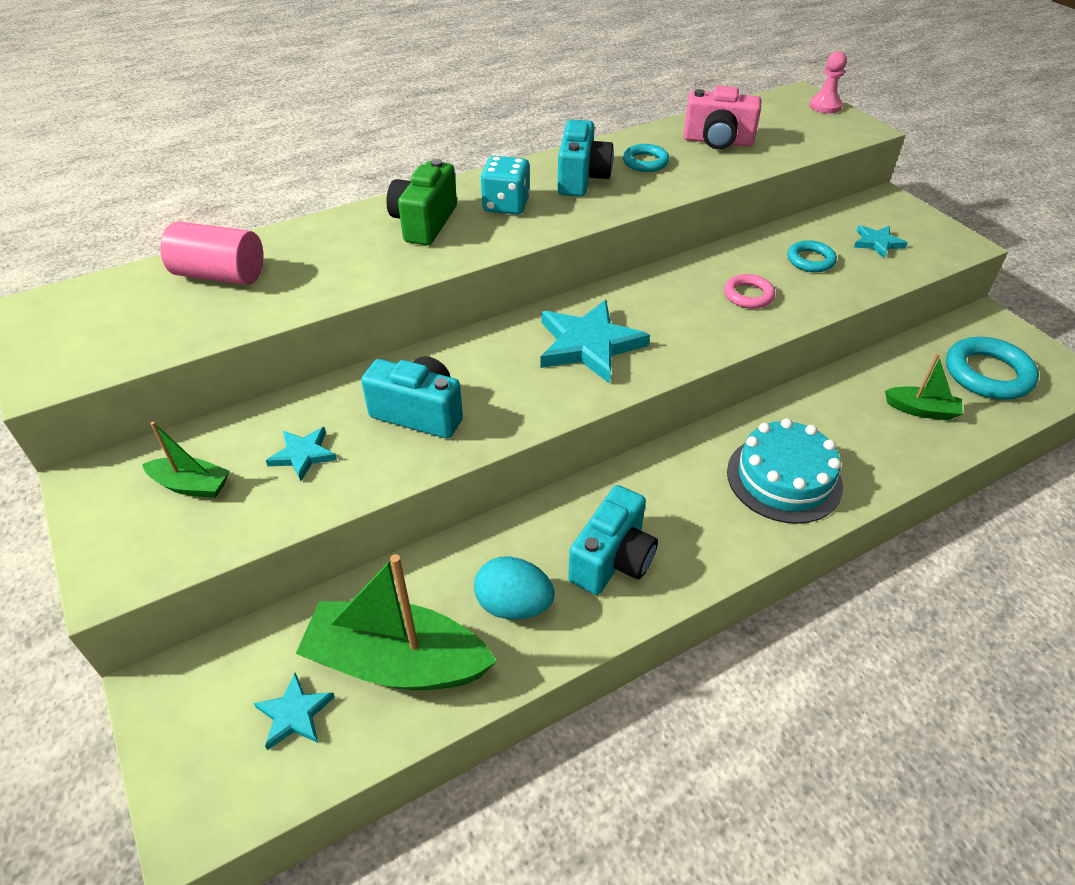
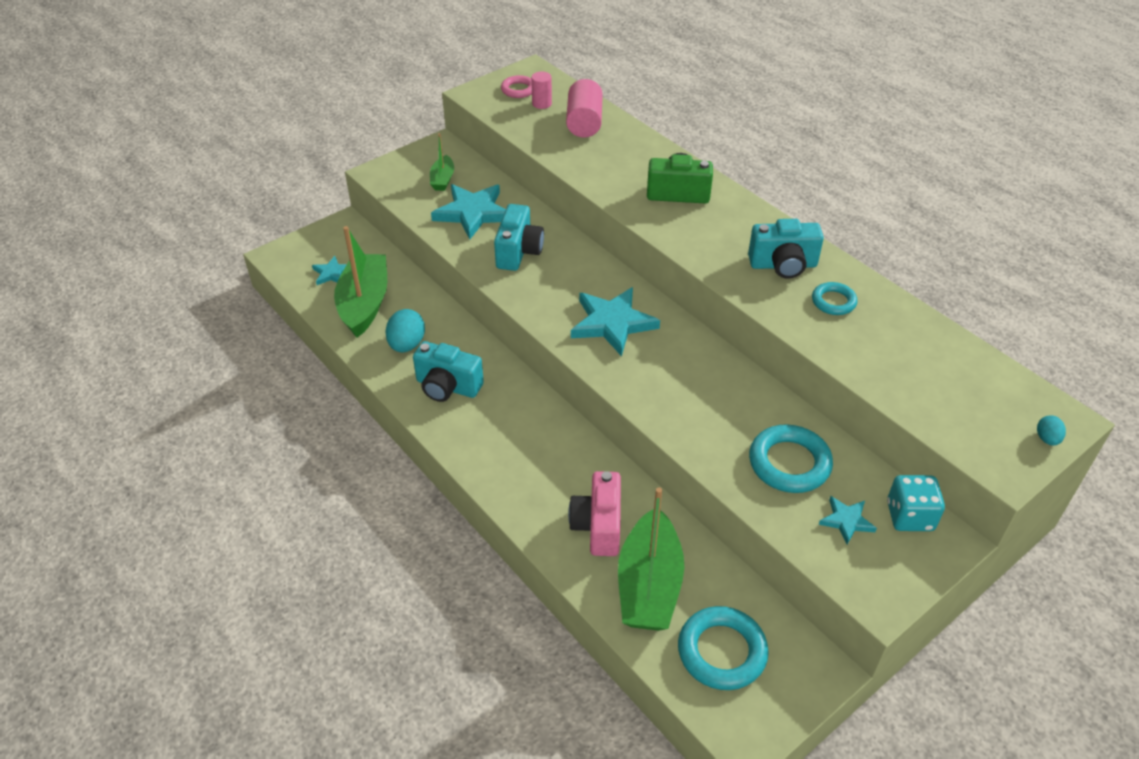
camera: 80 degrees right, 0 degrees up
(138, 308) = (542, 103): none -> pink cylinder
(303, 455) = (473, 213): turquoise star -> turquoise star, size x1.92
(506, 205) = (721, 229): turquoise dice -> turquoise dice (909, 516)
(718, 141) = (904, 349): pink camera -> pink camera (598, 526)
(748, 295) = (713, 417): pink ring -> pink ring (518, 90)
(784, 478) = (540, 480): turquoise cake -> none
(810, 260) = (789, 463): turquoise ring -> turquoise ring, size x1.71
(825, 106) = (1047, 439): pink pawn -> turquoise egg
(921, 410) = (649, 585): green boat -> green boat, size x2.01

